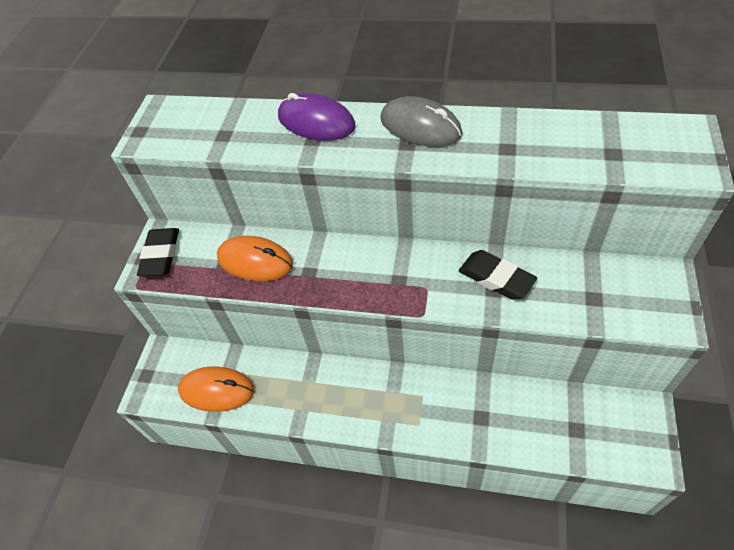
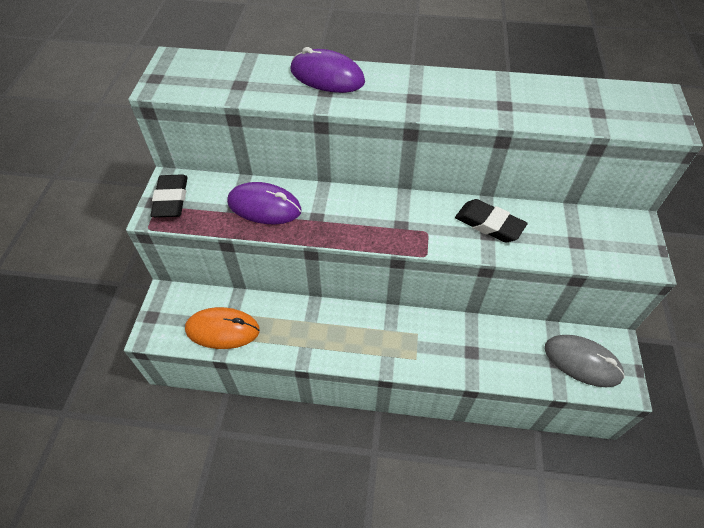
camera: 10 degrees left, 0 degrees up
(255, 261) = (264, 206): orange mouse -> purple mouse
(420, 126) = (424, 84): grey mouse -> grey mouse (582, 362)

